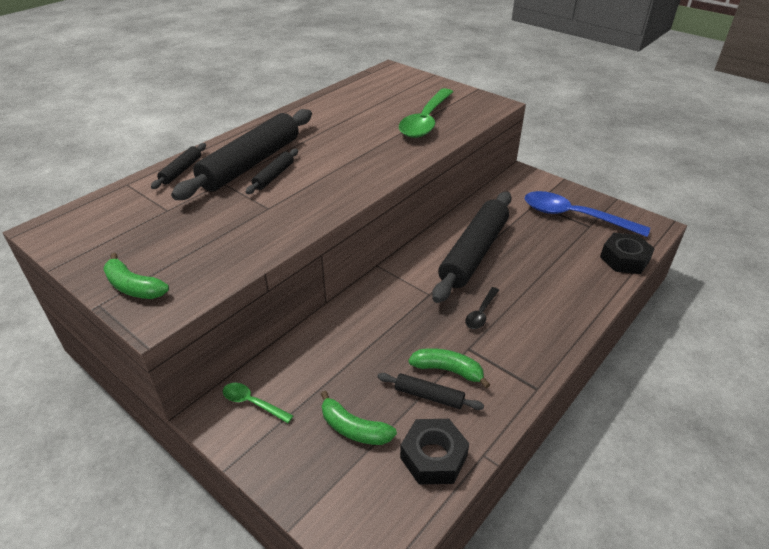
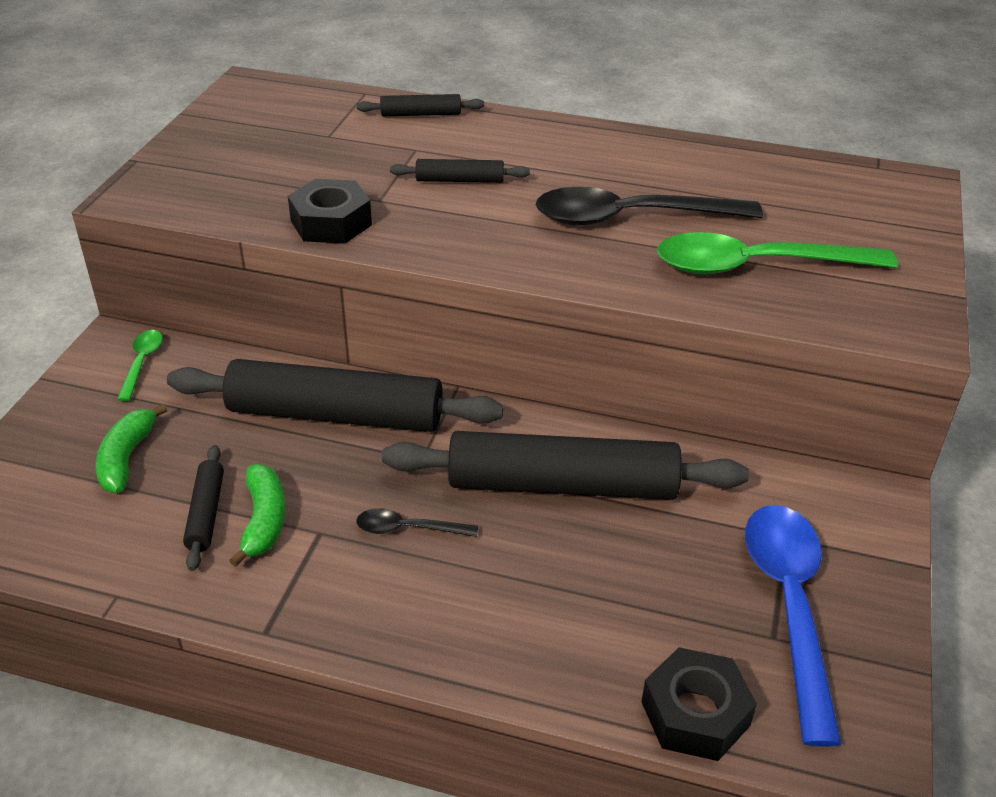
camera: 65 degrees right, 0 degrees up
(133, 287) = (174, 168): green banana -> none
(251, 163) = (477, 154): black rolling pin -> black rolling pin (335, 415)
(360, 138) = (631, 218): none -> black spoon
(433, 457) = (100, 545): black nut -> black nut (331, 223)

